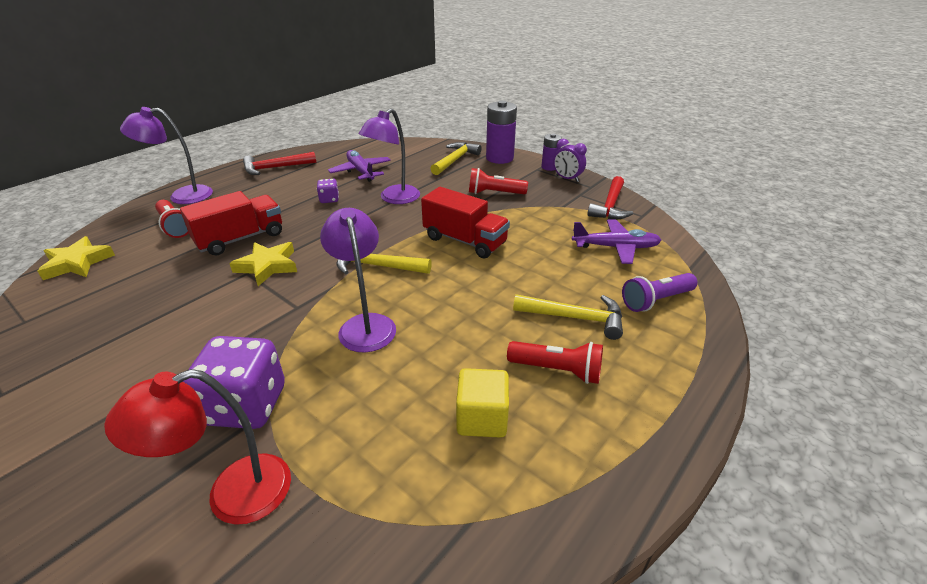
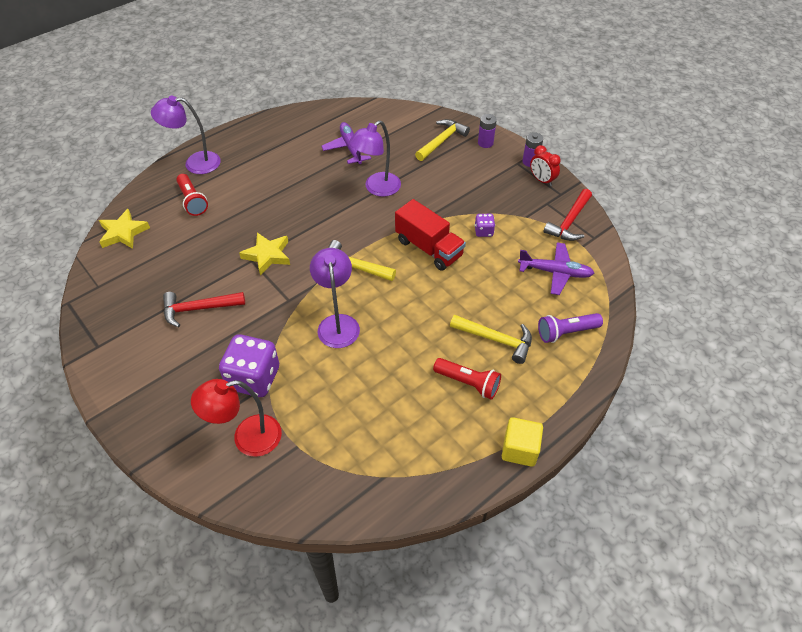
camera: 10 degrees right, 15 degrees up
(240, 239) = (246, 222): red truck -> none
(275, 168) = (274, 134): red hammer -> red hammer (199, 309)
(329, 199) = (320, 183): purple dice -> purple dice (483, 231)
(482, 418) = (406, 411): yellow cube -> yellow cube (519, 449)
(494, 193) = (468, 192): red flashlight -> none
(499, 158) = (485, 143): purple battery -> purple battery, size x0.58
(567, 178) = (542, 180): purple clock -> red clock

